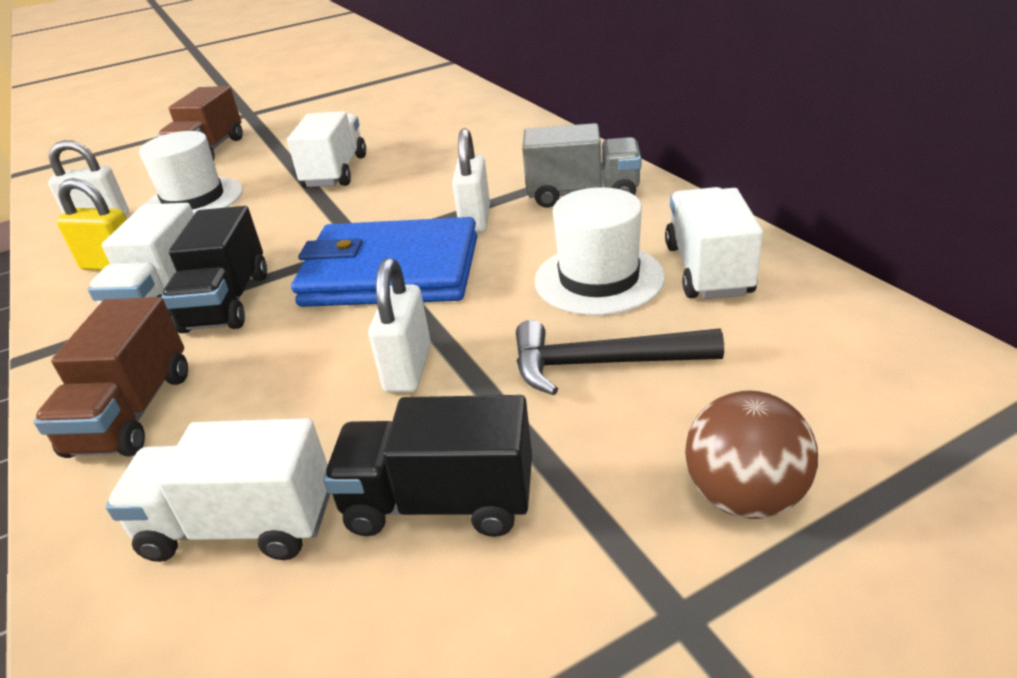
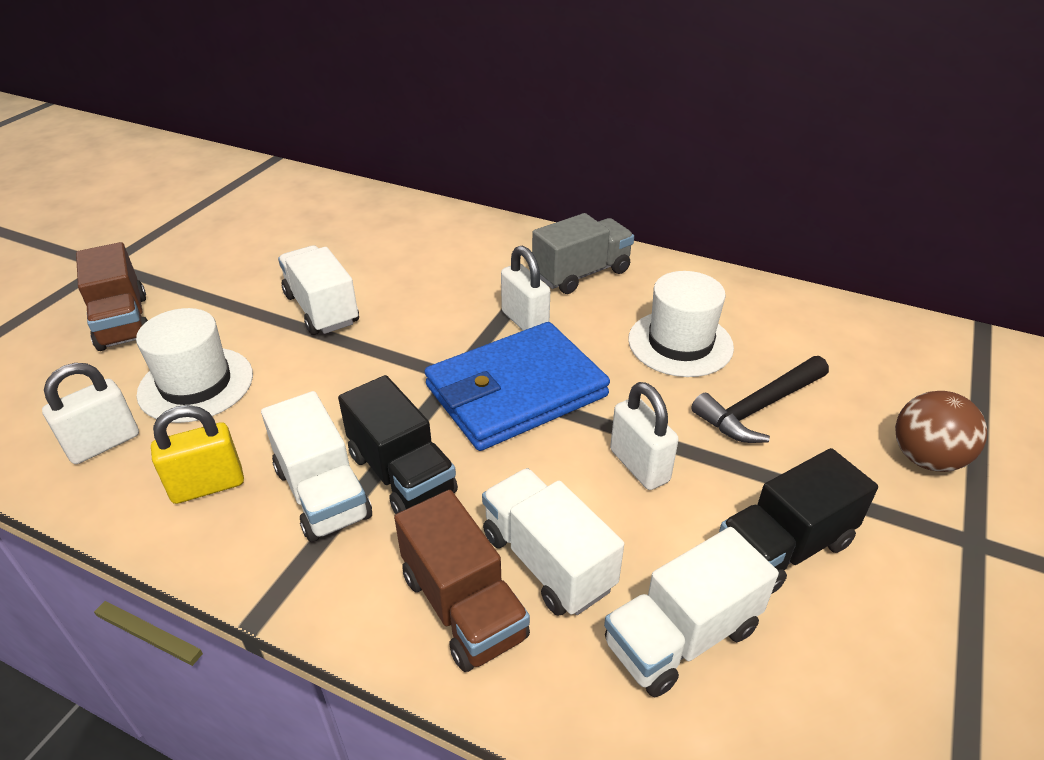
camera: 40 degrees left, 5 degrees up
(708, 269) = (739, 313): white truck -> white truck (547, 561)

